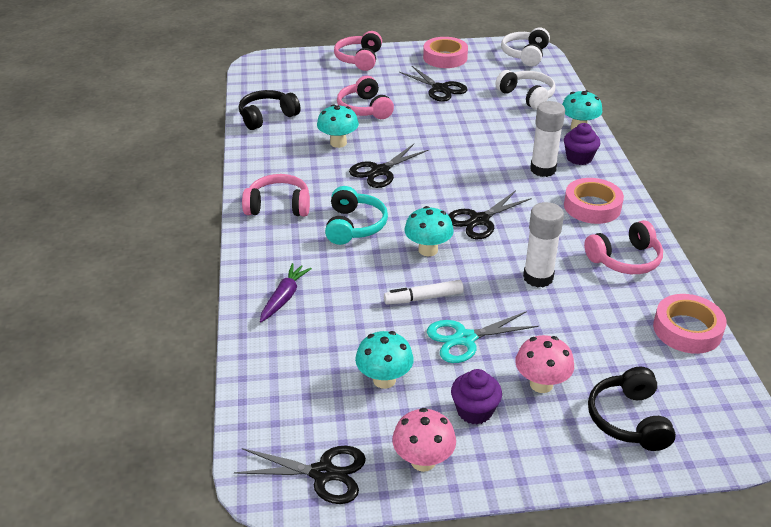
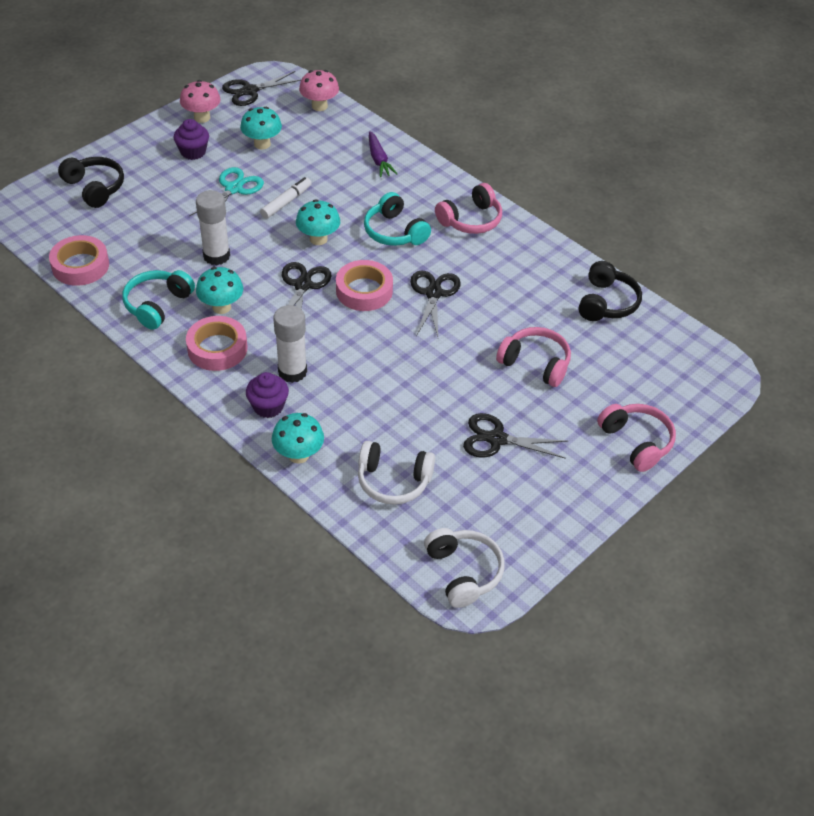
camera: 140 degrees right, 10 degrees up
(338, 143) = (506, 306): turquoise mushroom -> turquoise mushroom (221, 307)
(445, 57) = (550, 504): pink tape -> pink tape (364, 291)
(541, 384) = (163, 184): pink mushroom -> pink mushroom (319, 106)
(625, 259) = (157, 305): pink headphones -> turquoise headphones

